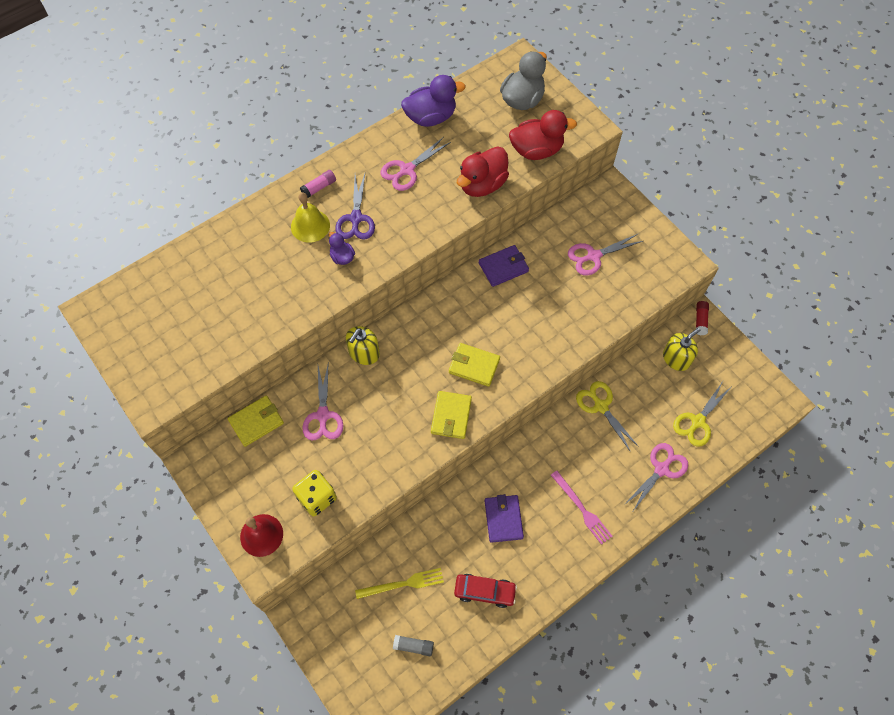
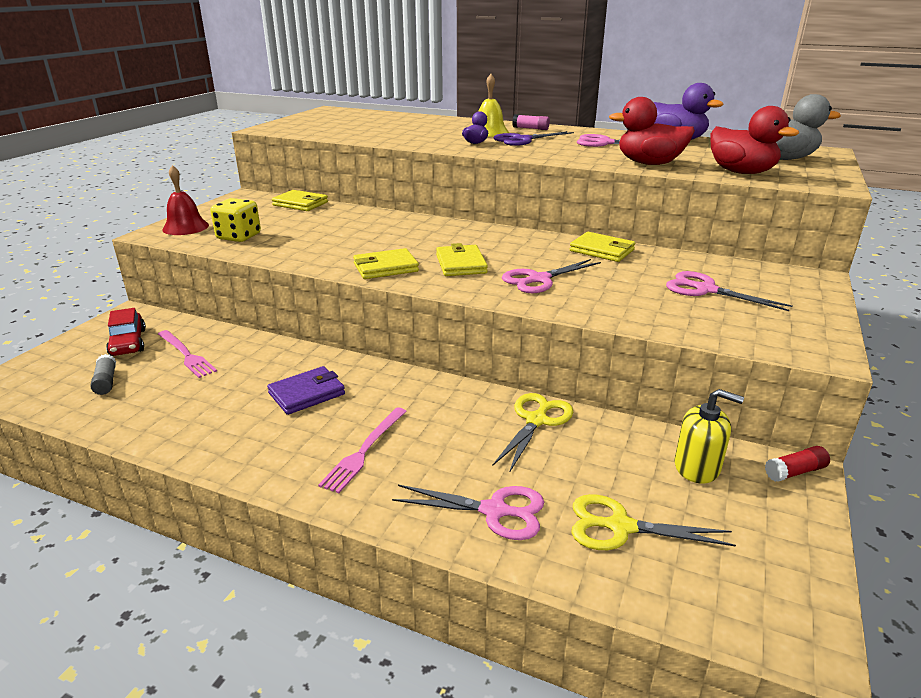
camera: 60 degrees right, 35 degrees down
(323, 415) = (329, 221): pink scissors -> pink scissors (539, 279)
(364, 353) = (414, 221): yellow soap dispenser -> none
(403, 584) = (186, 355): yellow fork -> pink fork
(484, 591) = (196, 408): red car -> red car (128, 342)
(503, 267) = (602, 250): purple wallet -> yellow wallet

